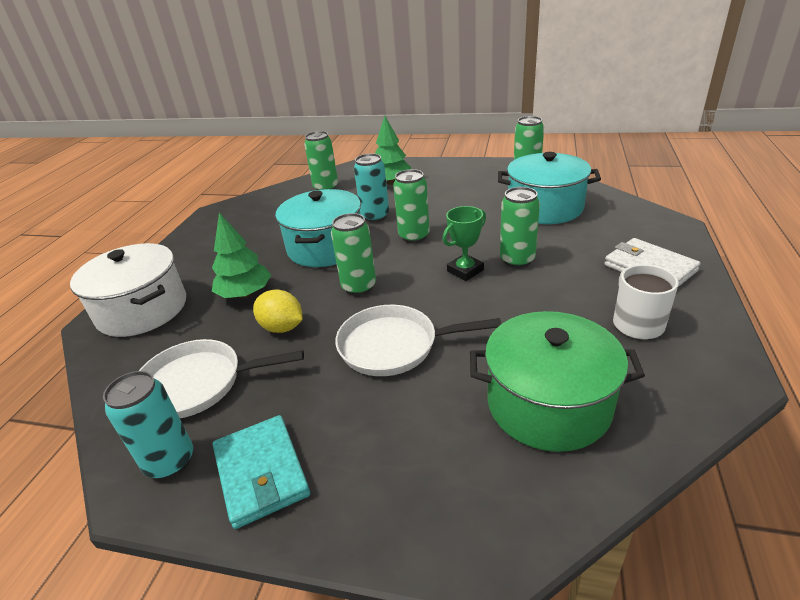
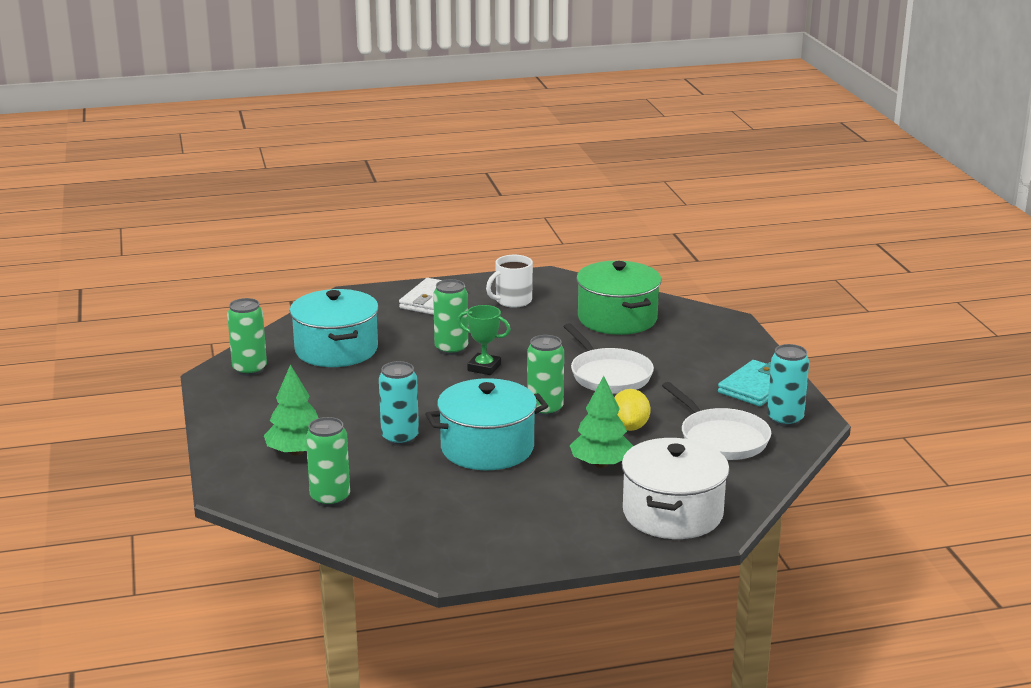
camera: 120 degrees left, 10 degrees down
(414, 236) = (435, 404): green can -> none

